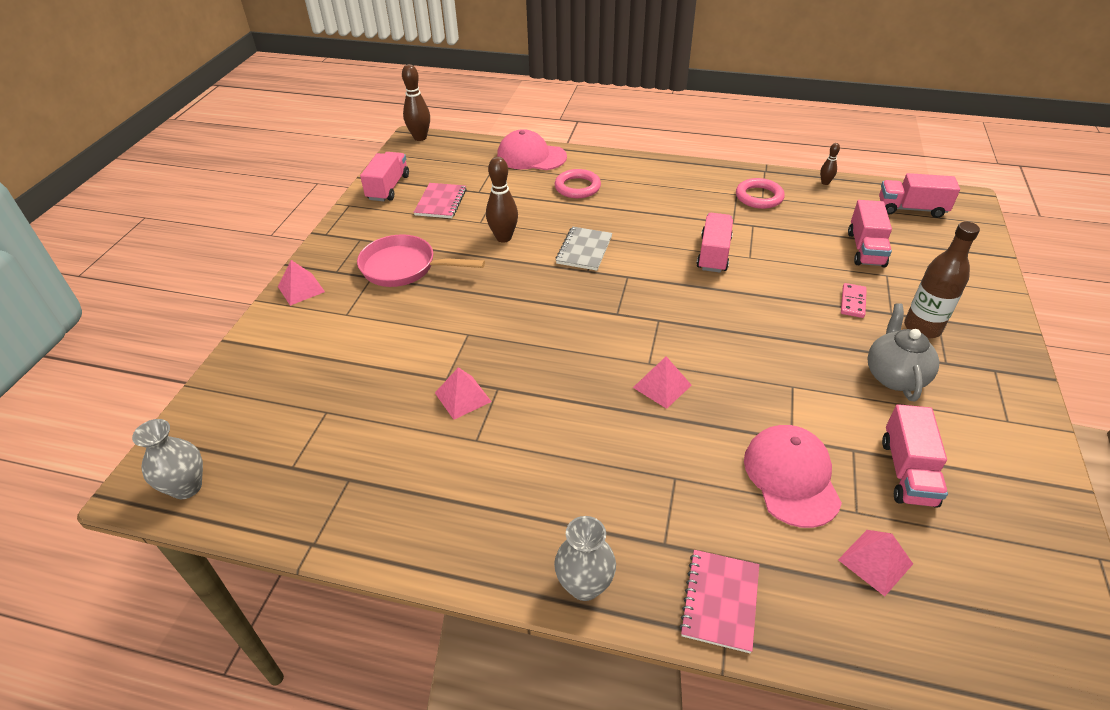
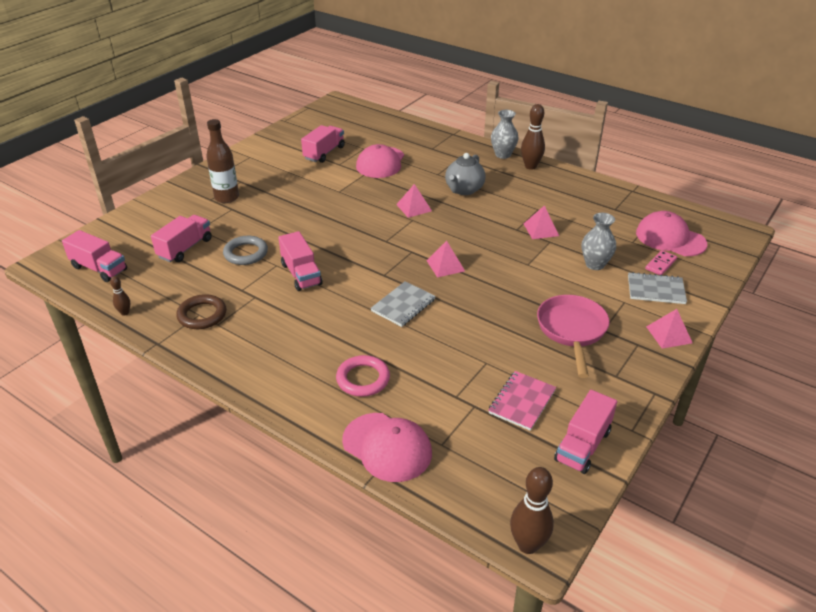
camera: 160 degrees left, 5 degrees down
(186, 487) = (712, 225): grey vase -> grey vase (595, 264)
(266, 435) = (670, 238): none -> pink cap
(305, 339) = (656, 290): none -> grey notebook
(404, 268) = (572, 331): pink pan -> pink pan turned 120 degrees counterclockwise
(503, 238) = (469, 337): brown bowling pin -> brown bowling pin (530, 166)
(713, 254) = (301, 274): pink truck -> pink truck turned 60 degrees counterclockwise
(720, 601) = (448, 141): pink notebook -> none
(759, 197) = (202, 315): pink ring -> brown ring
(796, 261) = (246, 253): none -> grey ring
(853, 302) = (246, 219): pink domino -> pink domino (660, 264)
(875, 562) = (373, 136): pink pyramid -> pink pyramid (445, 265)
(894, 376) = (277, 182): grey teapot -> grey teapot (464, 190)

